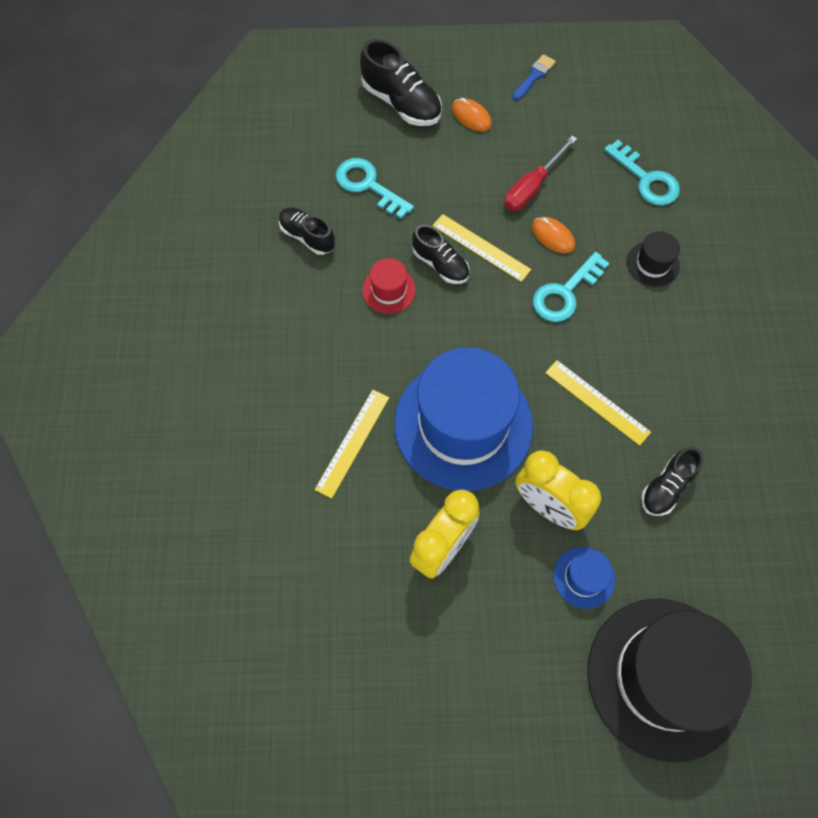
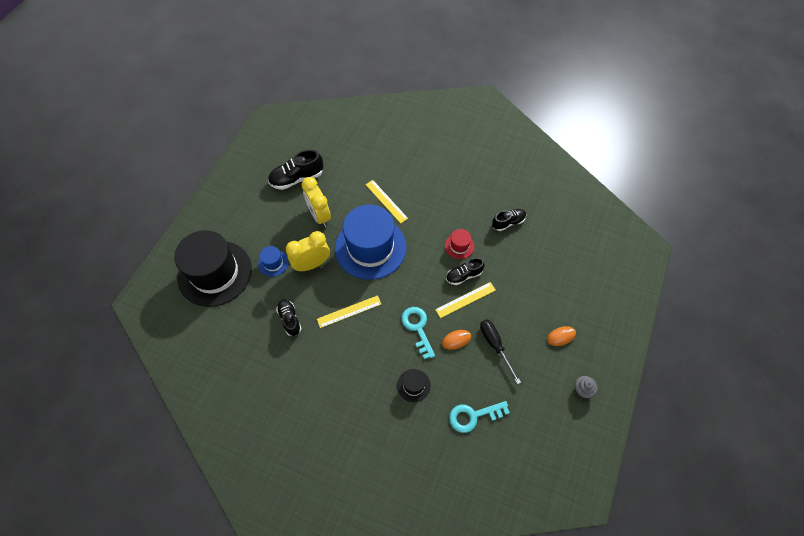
camera: 115 degrees right, 5 degrees down
(368, 185) = (530, 262): turquoise key -> none
(401, 103) = (585, 302): black shoe -> black shoe (297, 178)
(532, 187) = (495, 346): red screwdriver -> black screwdriver
(534, 76) = (582, 390): blue brush -> grey cupcake

